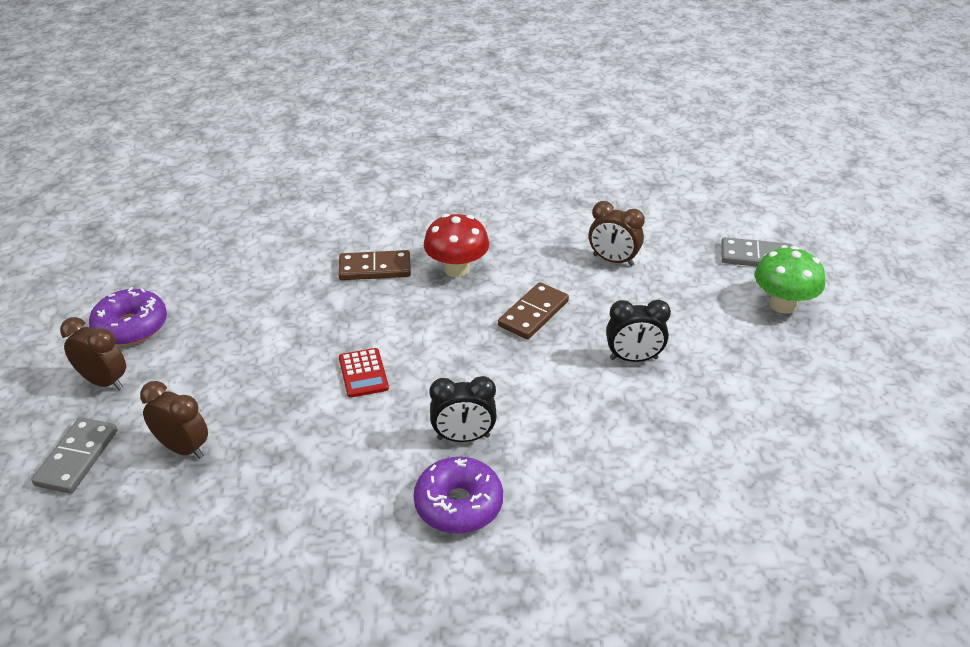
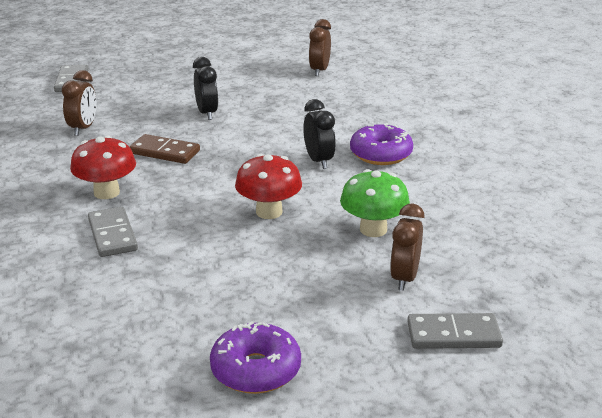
camera: 105 degrees left, 10 degrees down
(104, 381) = (349, 357): brown clock -> brown clock (319, 71)
(363, 373) = (269, 212): red calculator -> red mushroom
(375, 268) = (112, 235): brown domino -> grey domino
(783, 304) = (130, 72): green mushroom -> green mushroom (373, 229)

